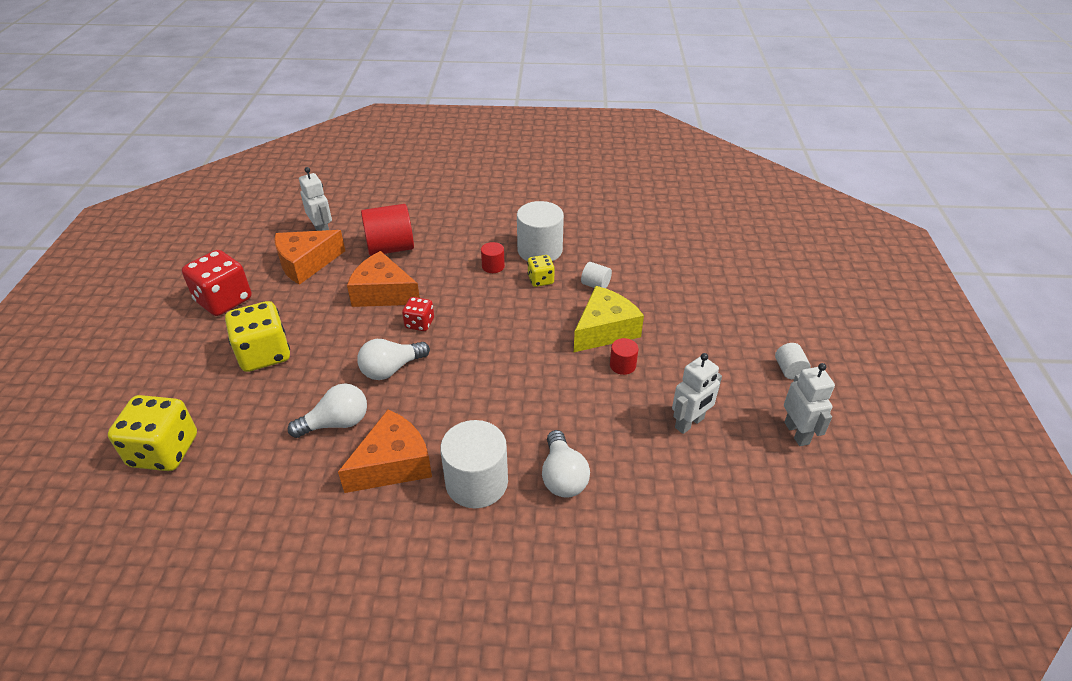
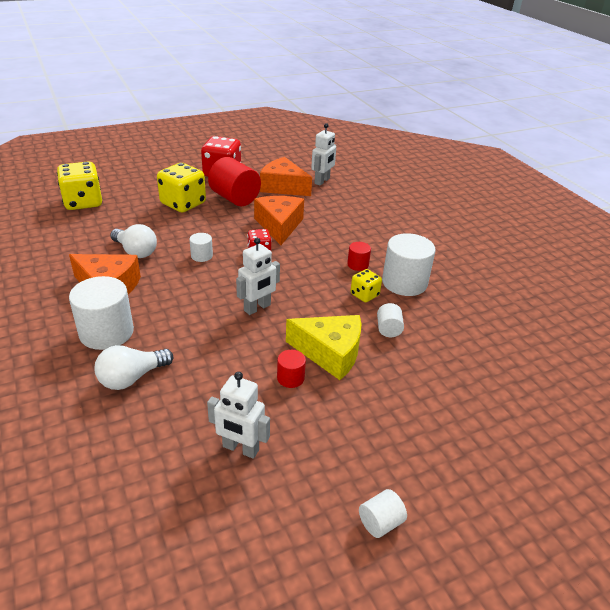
camera: 60 degrees right, 5 degrees down
(390, 248) = (332, 212): red cylinder -> red cylinder (235, 198)
(391, 369) = (202, 256): white light bulb -> white cylinder
(797, 433) = (278, 552): white robot -> white robot (257, 308)

